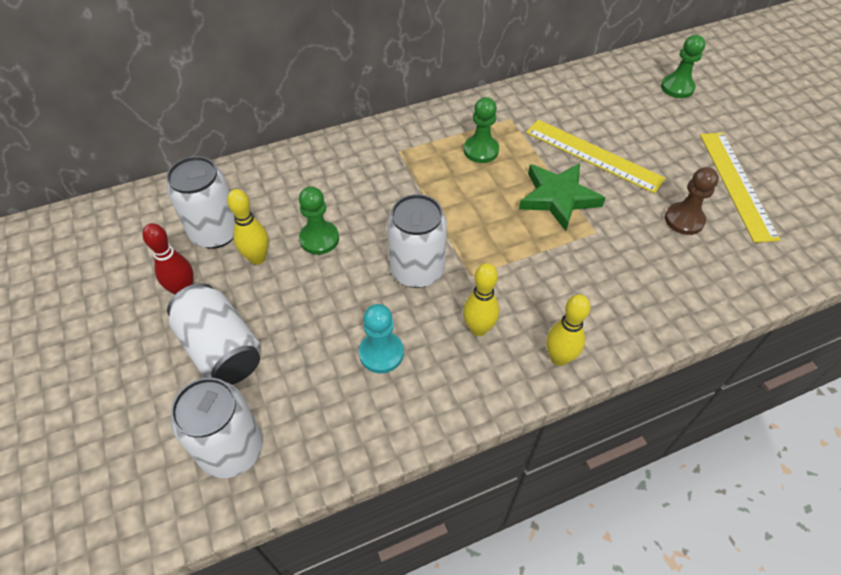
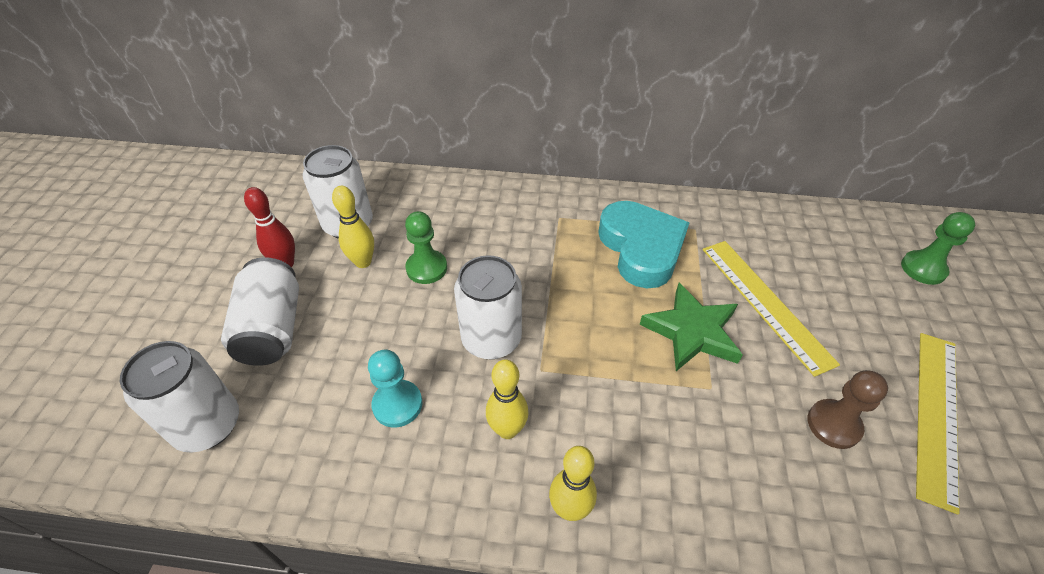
camera: 30 degrees right, 5 degrees down
(481, 150) = (641, 248): green pawn -> turquoise heart

